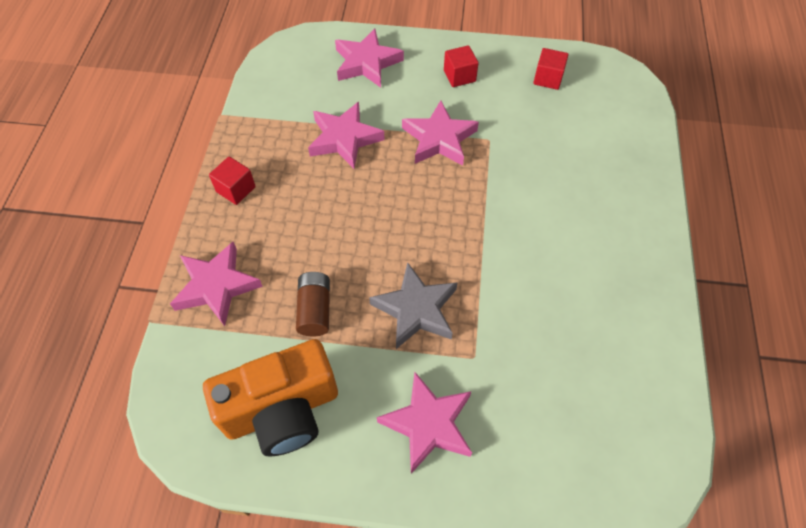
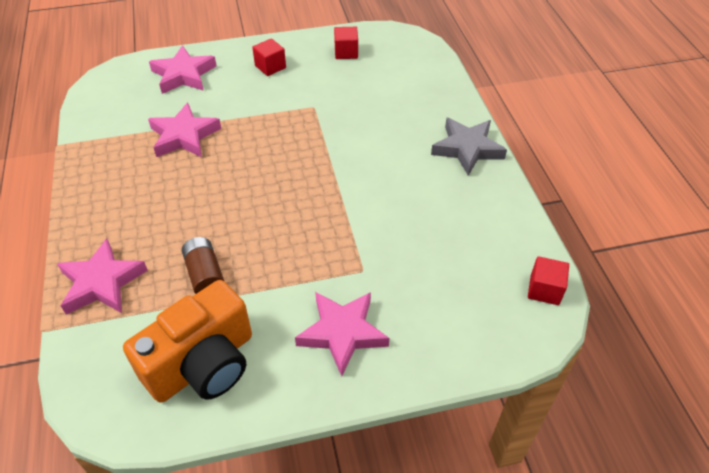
camera: 20 degrees left, 10 degrees down
(236, 189) = (93, 200): red cube -> red cube (544, 290)
(416, 309) = (298, 248): grey star -> grey star (467, 149)
(439, 139) = (270, 116): pink star -> none

